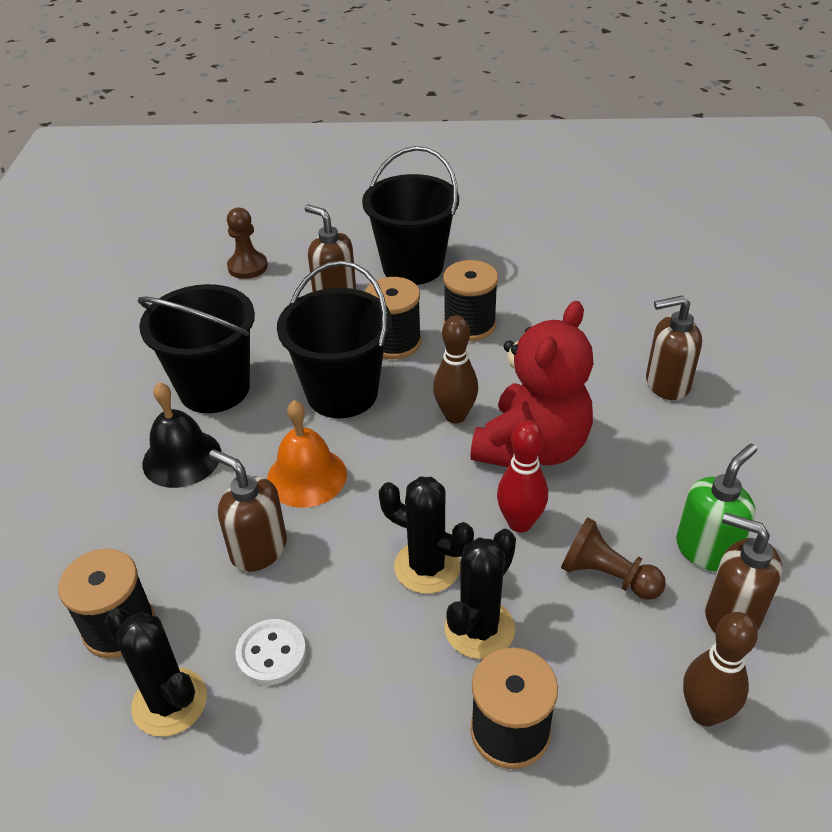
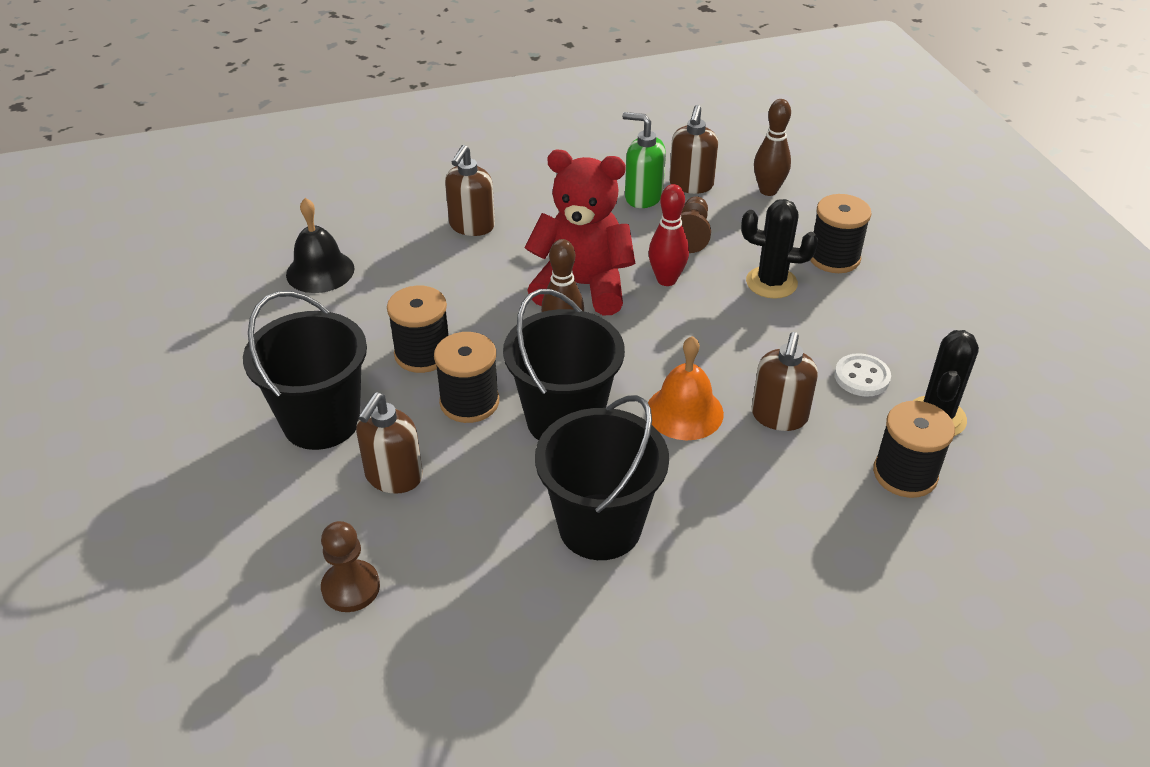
camera: 110 degrees left, 0 degrees up
(182, 458) = (710, 512): black bell -> black bell (320, 271)
(427, 567) = (736, 317): black cactus -> none
(666, 384) = (471, 226): brown soap dispenser -> brown soap dispenser turned 45 degrees clockwise

